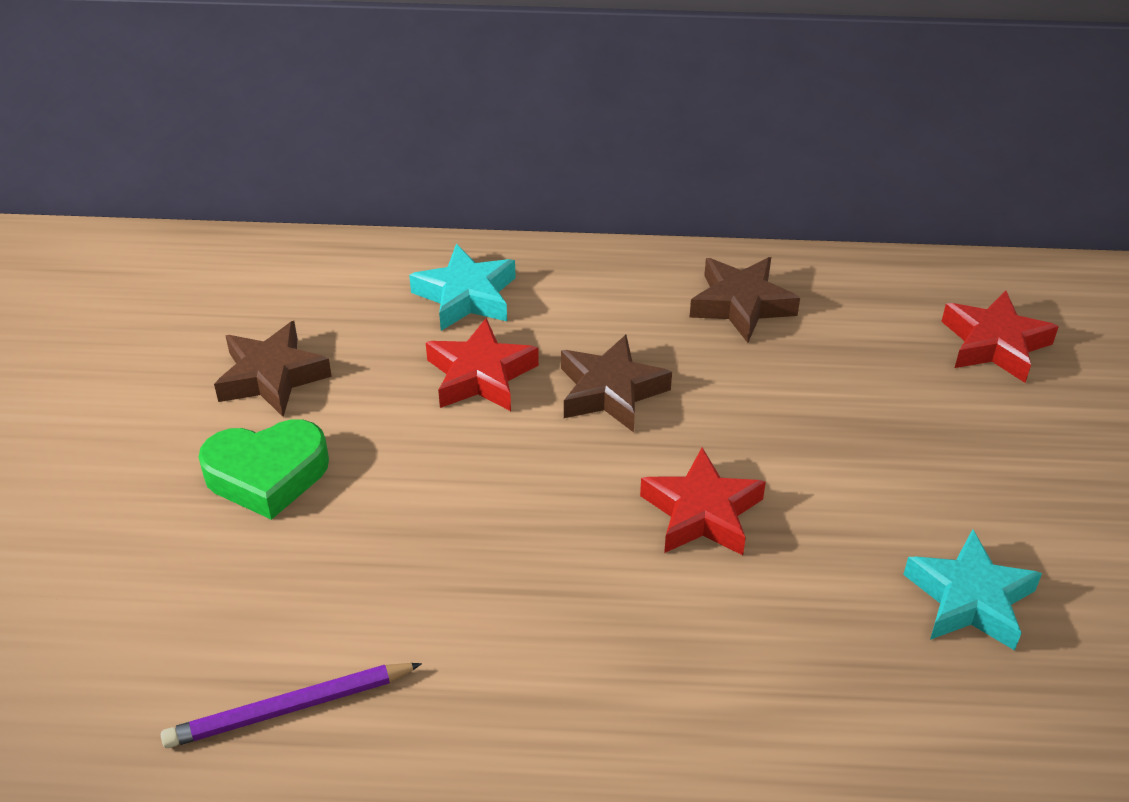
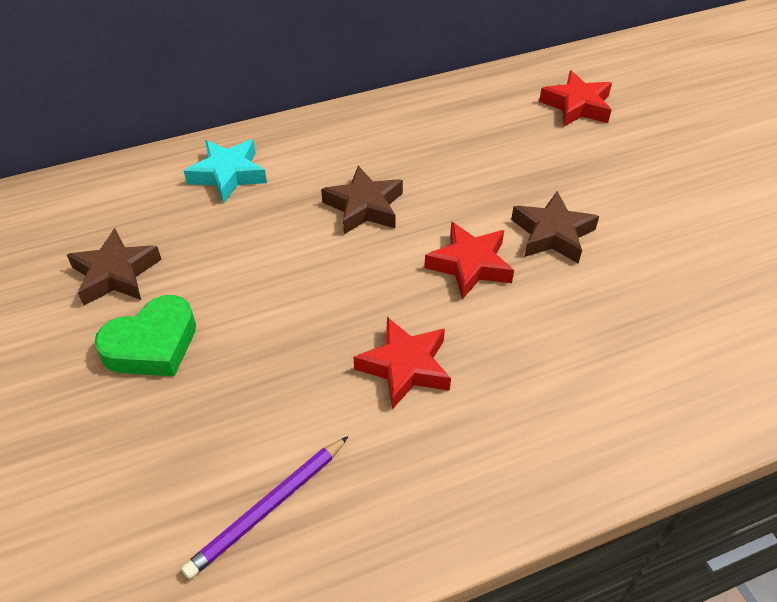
camera: 25 degrees left, 5 degrees up
(481, 375) = (270, 224): red star -> red star (405, 367)
(741, 305) = (414, 126): brown star -> brown star (552, 234)
(970, 599) = (658, 261): turquoise star -> none

